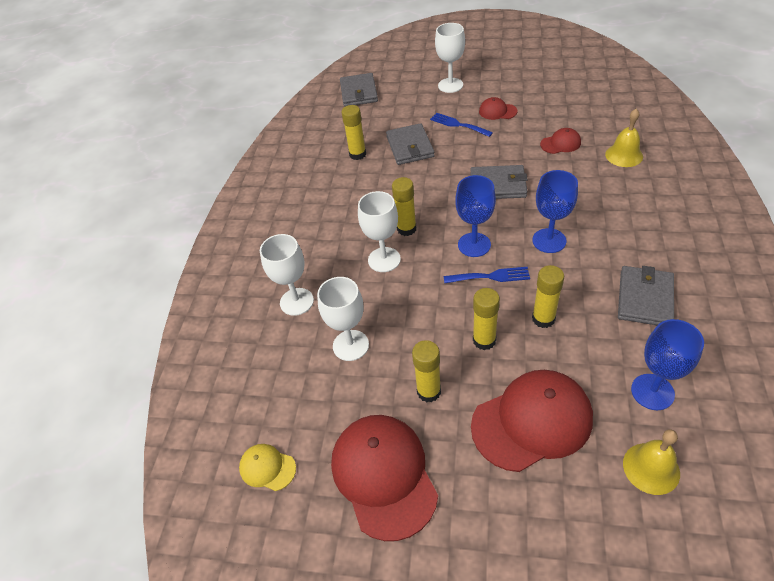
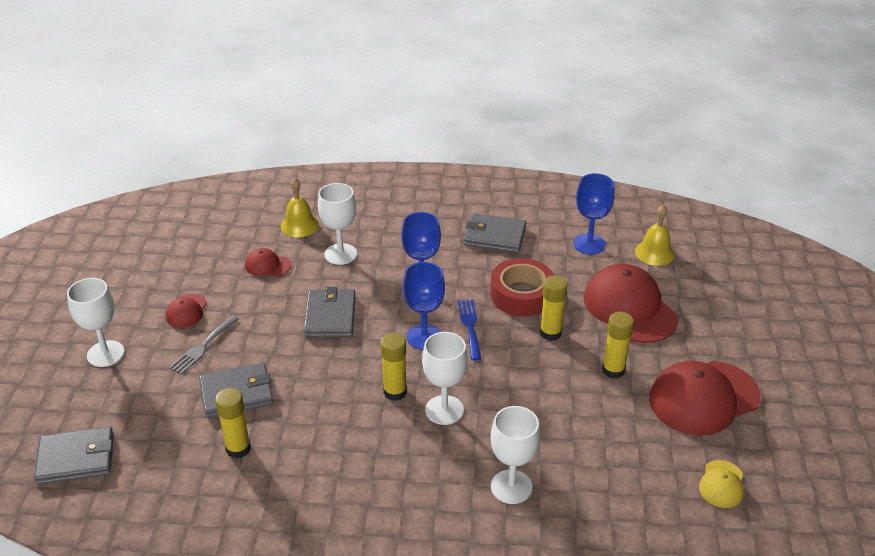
camera: 100 degrees left, 10 degrees down
(350, 345) = (568, 431): white goblet -> white goblet (340, 254)
(458, 125) = (203, 347): blue fork -> grey fork
(543, 319) = (521, 295): yellow glue stick -> red tape
(560, 143) = (267, 265): red cap -> red cap turned 60 degrees counterclockwise

